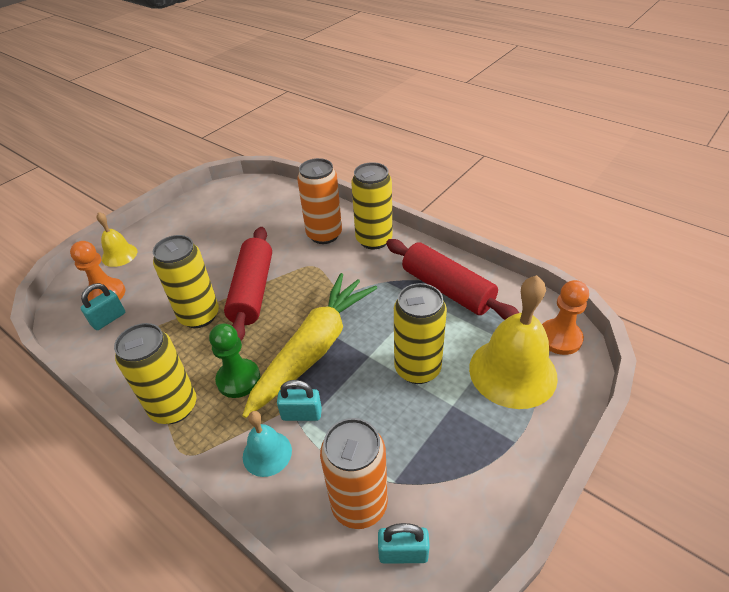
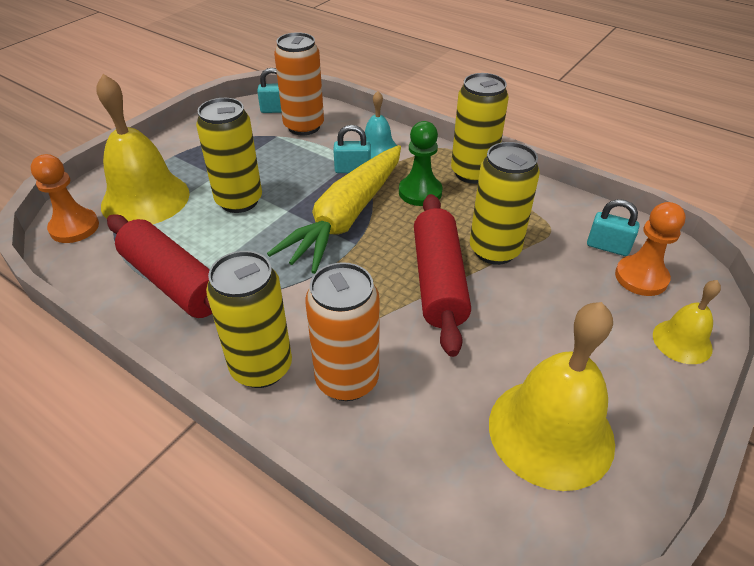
camera: 175 degrees right, 0 degrees up
(108, 319) = (607, 247): turquoise padlock -> turquoise padlock turned 75 degrees clockwise
(224, 216) = (551, 432): none -> yellow bell

